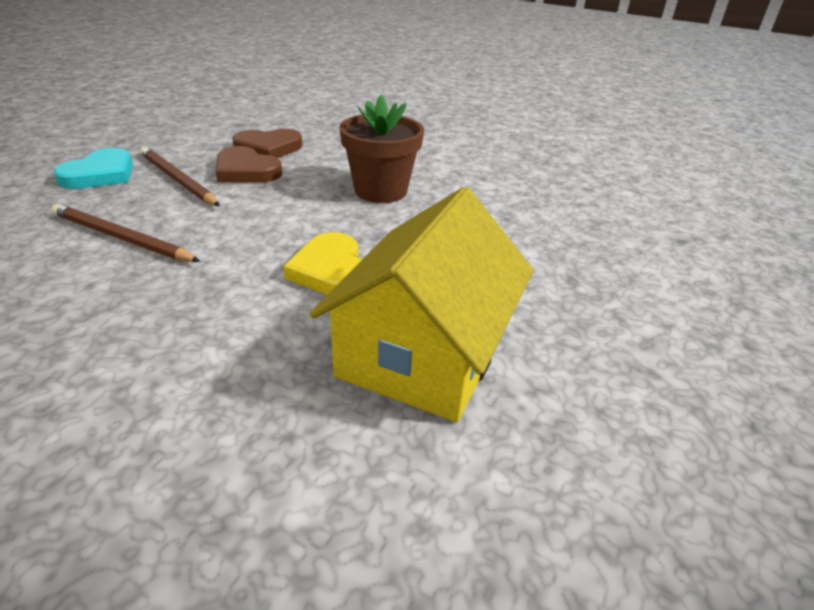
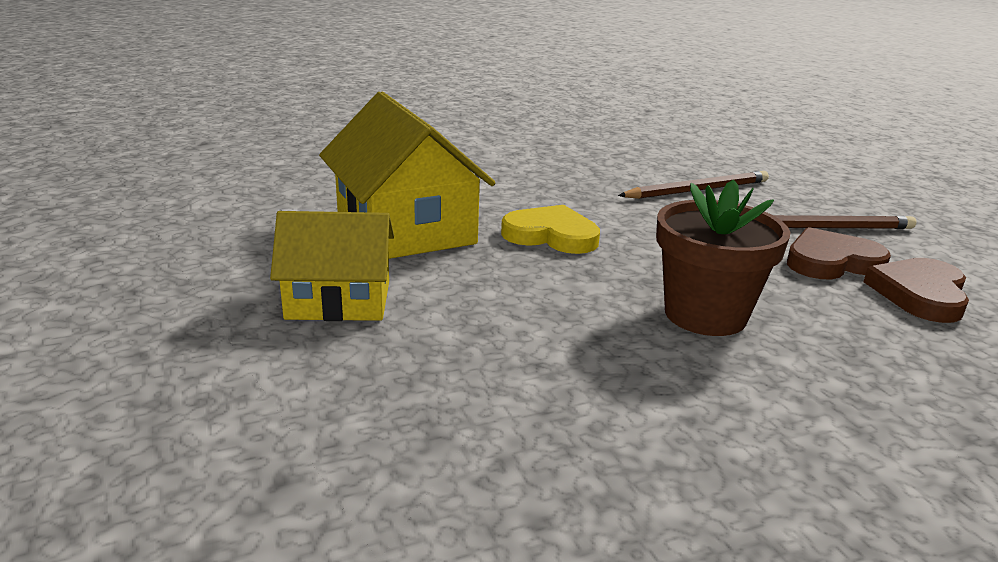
camera: 130 degrees right, 10 degrees down
(100, 174) = (856, 204): turquoise heart -> none
(571, 310) = (339, 300): none -> yellow house

